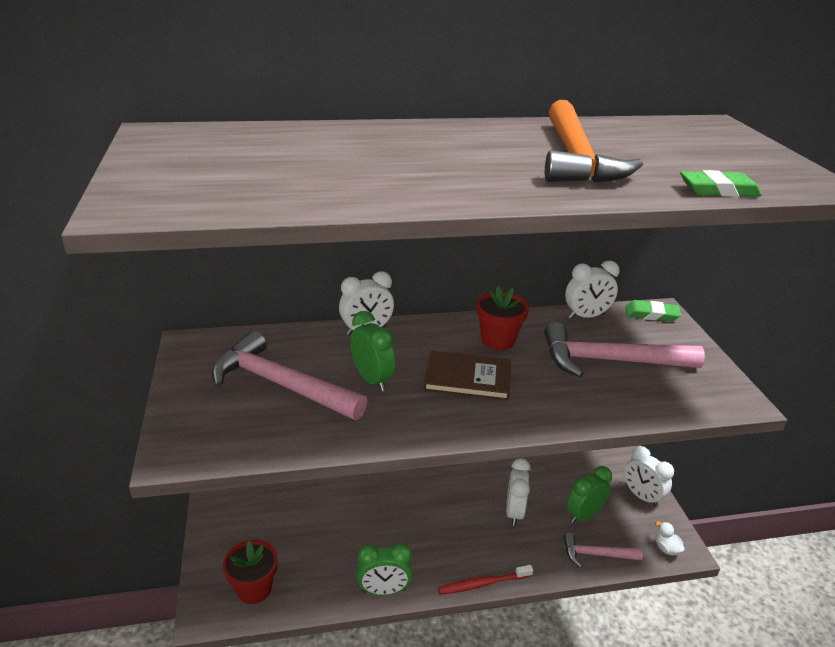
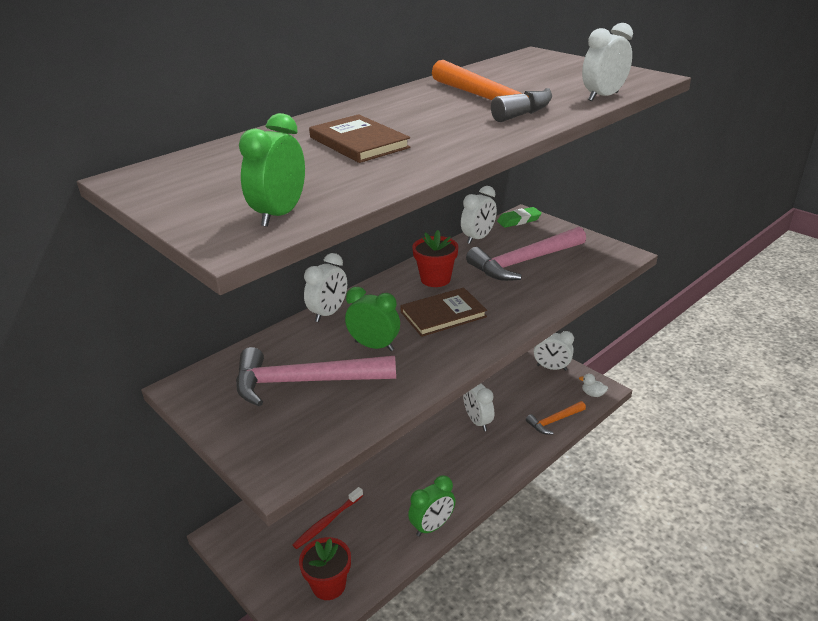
camera: 30 degrees left, 0 degrees up
(376, 159) = (358, 142): none -> brown book
(483, 583) = (498, 481): red toothbrush -> red toothbrush (327, 522)
(583, 515) = (525, 399): green clock -> green clock (279, 215)
(596, 554) = (554, 421): pink hammer -> orange hammer
(718, 190) = (603, 97): green eraser -> white clock

